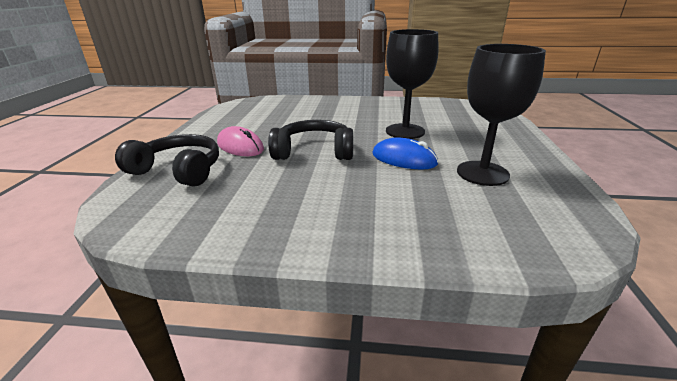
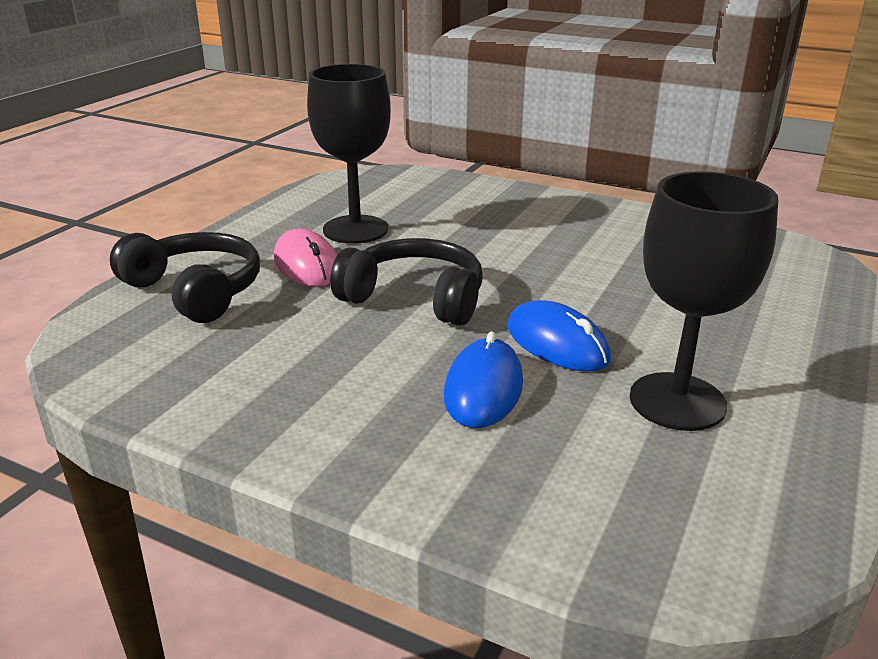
camera: 20 degrees right, 0 degrees up
(386, 187) = (483, 389): none -> blue mouse
(405, 131) = (607, 287): black goblet -> black goblet (355, 229)

